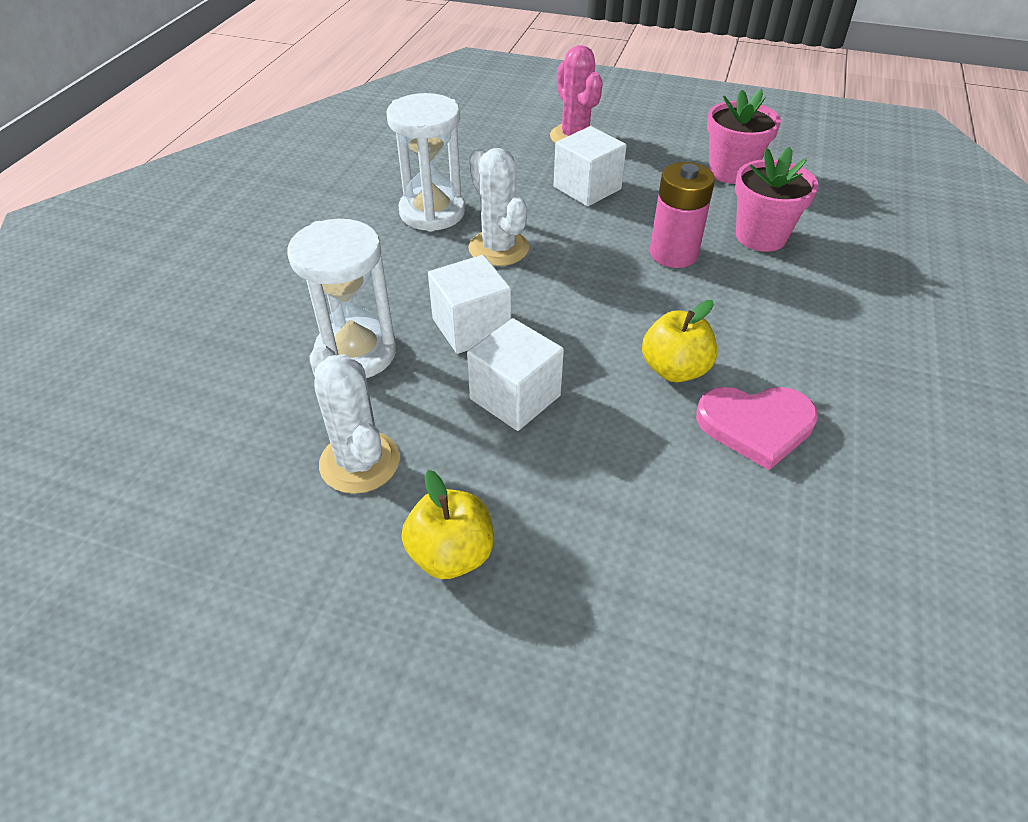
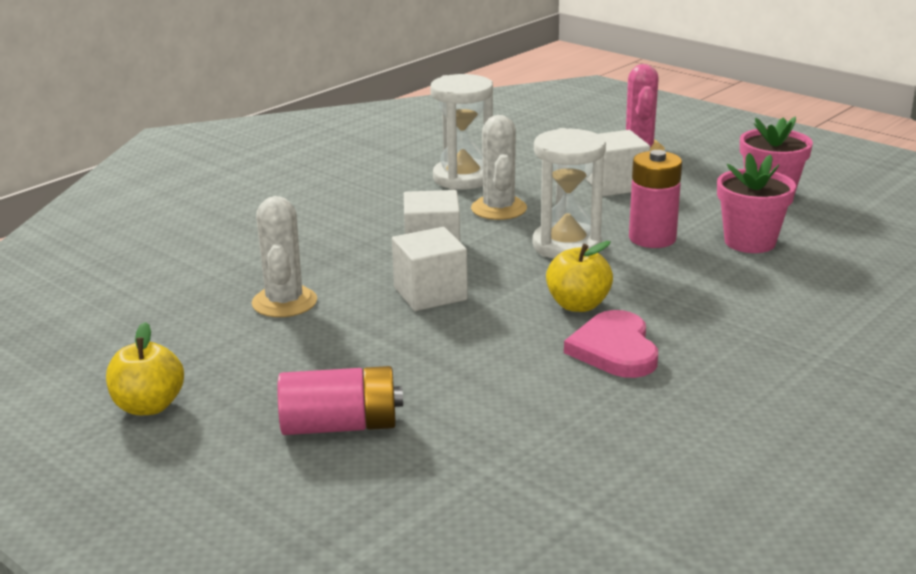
camera: 25 degrees right, 20 degrees down
(356, 353) = (331, 247): white hourglass -> white hourglass (566, 246)
(451, 554) = (308, 359): yellow apple -> yellow apple (149, 406)
(564, 661) = (340, 426): none -> pink battery
(756, 425) = (614, 349): pink heart -> pink heart turned 60 degrees clockwise

